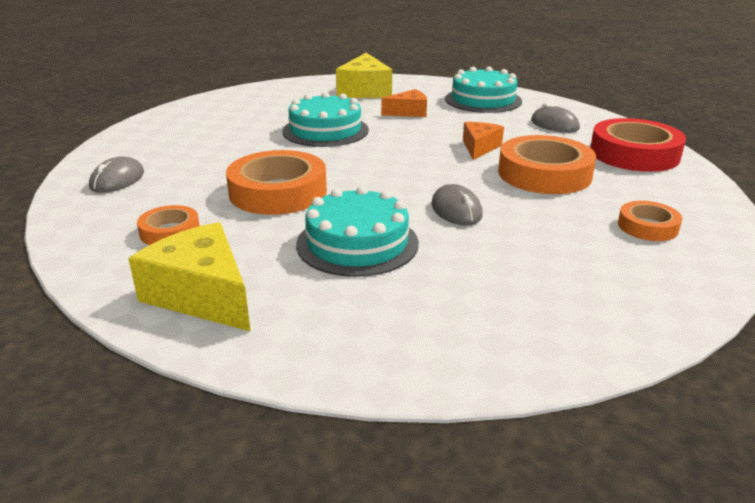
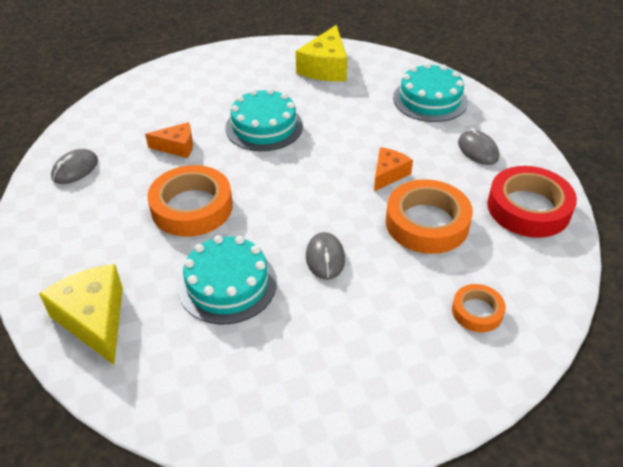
camera: 15 degrees right, 15 degrees up
(170, 231) = (94, 242): orange tape -> none
(408, 112) = (350, 109): orange cheese -> orange cheese (177, 147)

